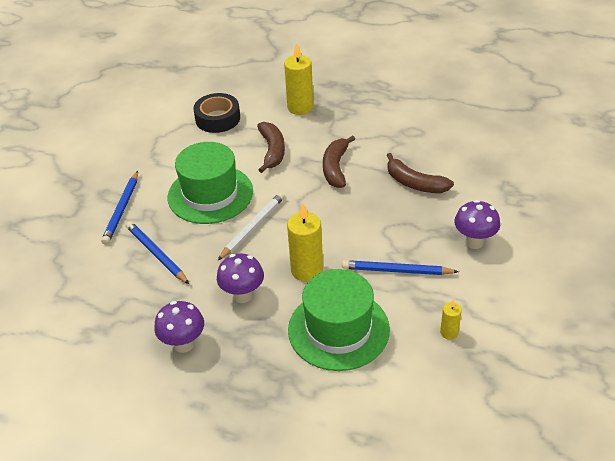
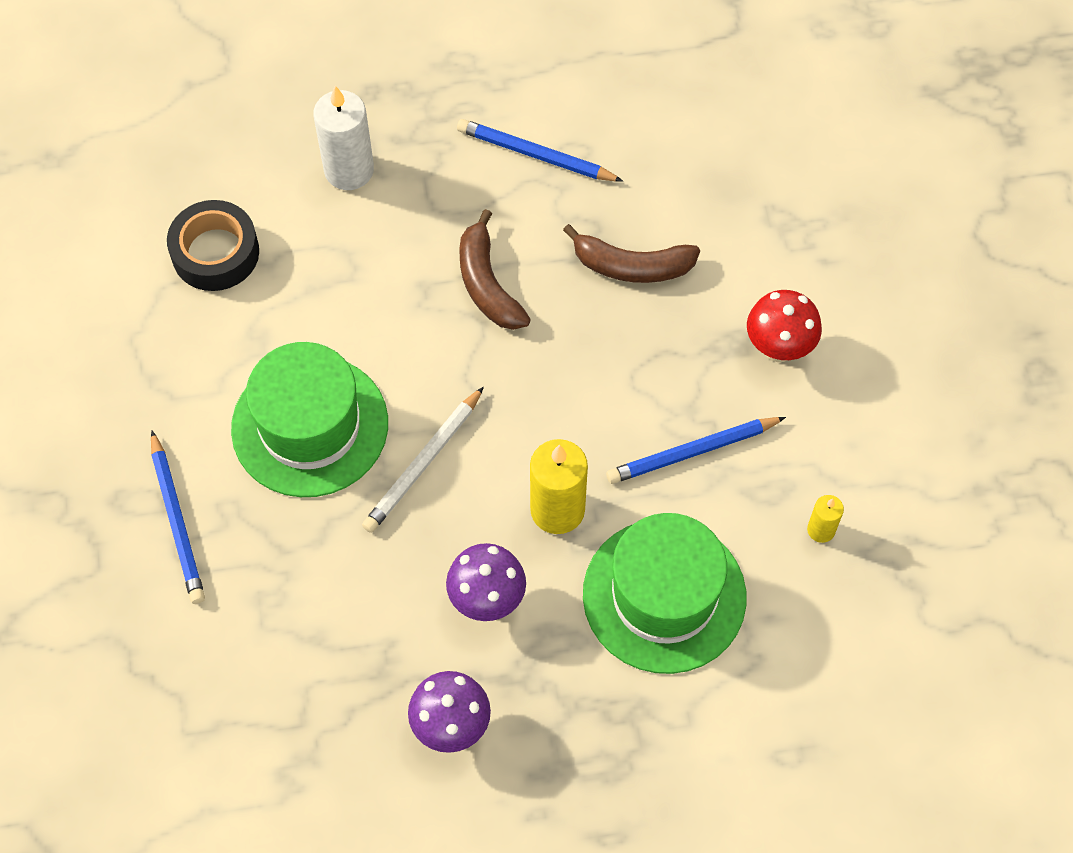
camera: 30 degrees left, 20 degrees up
(156, 254) = (298, 584): blue pencil -> blue pencil (535, 155)
(253, 227) = (423, 463): white pencil -> white pencil turned 150 degrees counterclockwise
(272, 151) = (359, 289): brown banana -> none
(300, 107) = (349, 170): yellow candle -> white candle
(474, 242) = (778, 348): purple mushroom -> red mushroom

